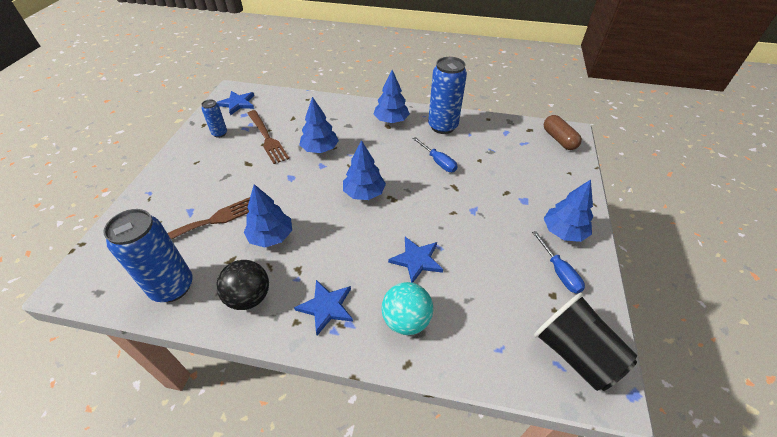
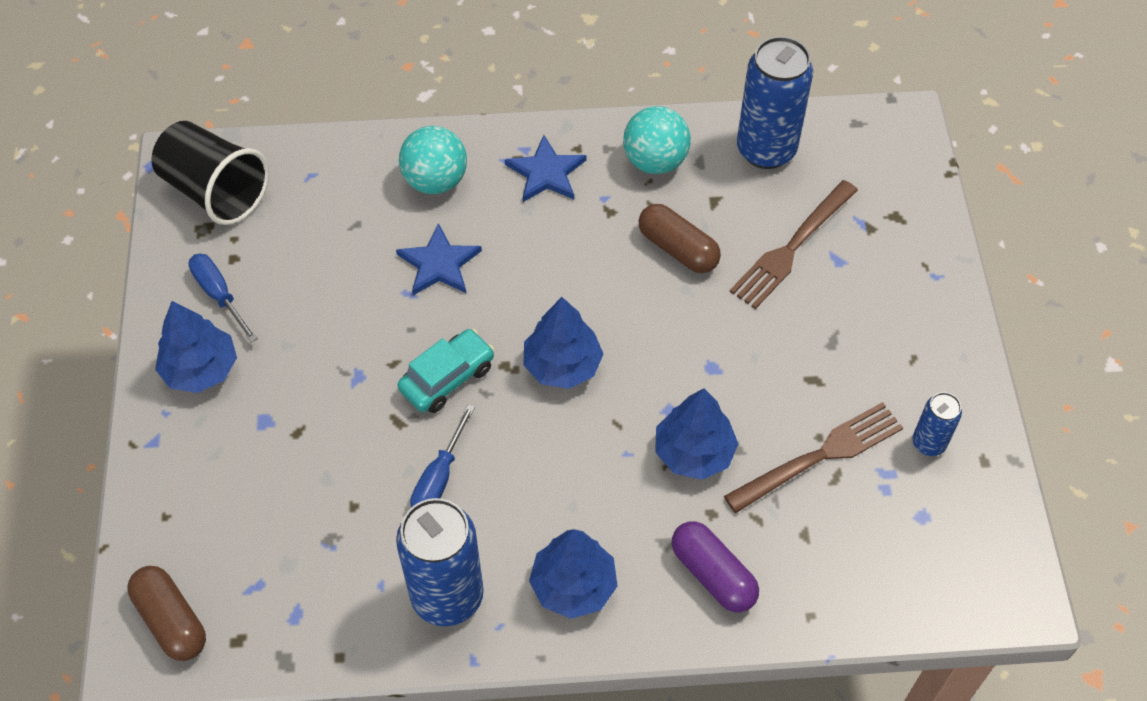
camera: 165 degrees right, 10 degrees up
(237, 103) = (965, 551): blue star -> none
(249, 297) = (655, 161): black ball -> turquoise ball
(267, 138) = (820, 455): brown fork -> brown fork turned 105 degrees clockwise
(271, 236) = (678, 249): blue tree -> brown capsule
(335, 114) = (713, 574): none -> purple capsule
(425, 199) = (447, 378): none -> turquoise car
(438, 162) = (439, 478): blue screwdriver -> blue screwdriver turned 105 degrees counterclockwise

